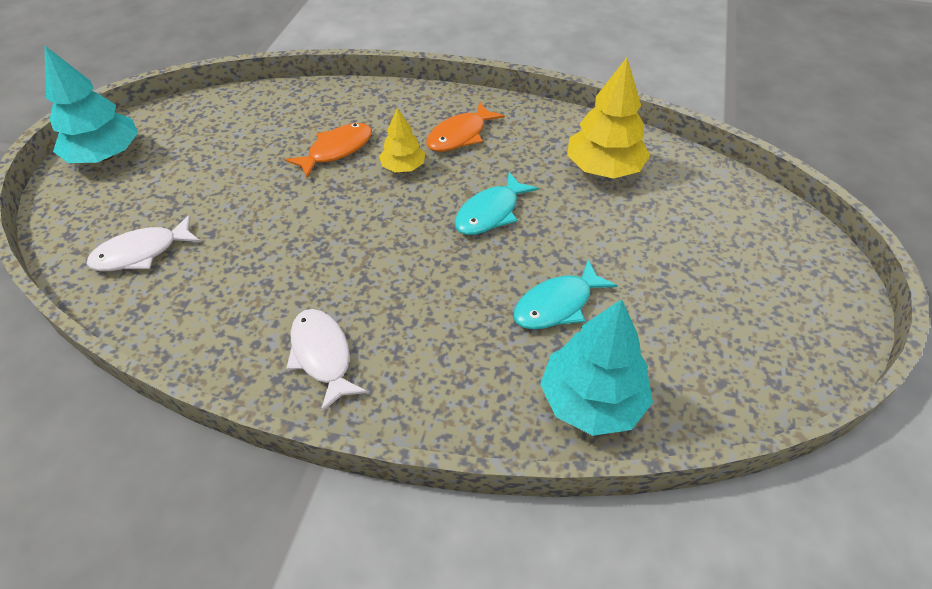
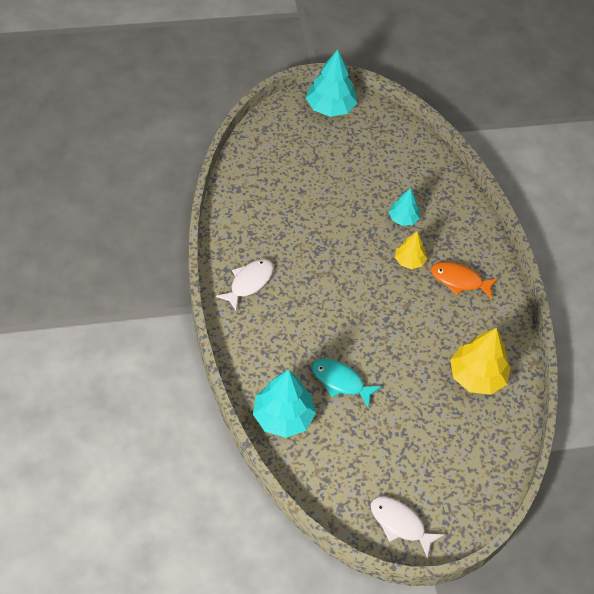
camera: 60 degrees right, 5 degrees up
(142, 252) = (271, 168): white fish -> white fish (400, 524)
(336, 150) = (403, 218): orange fish -> turquoise tree
(490, 213) = (396, 323): turquoise fish -> none

